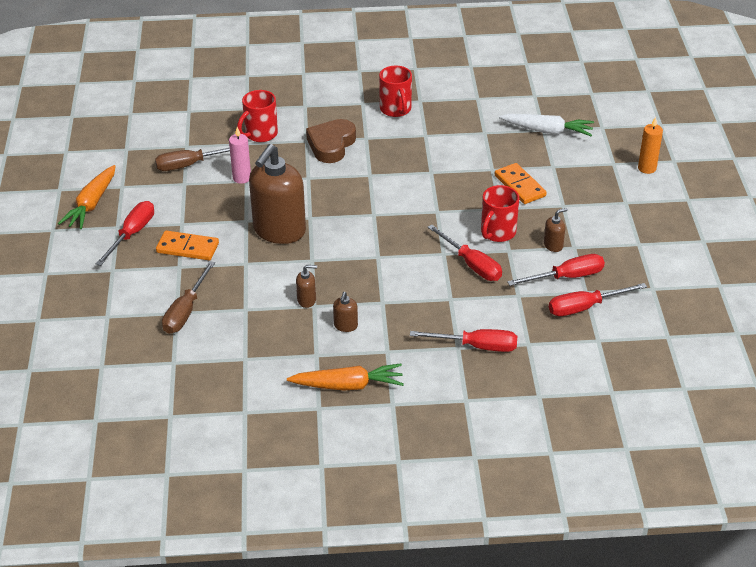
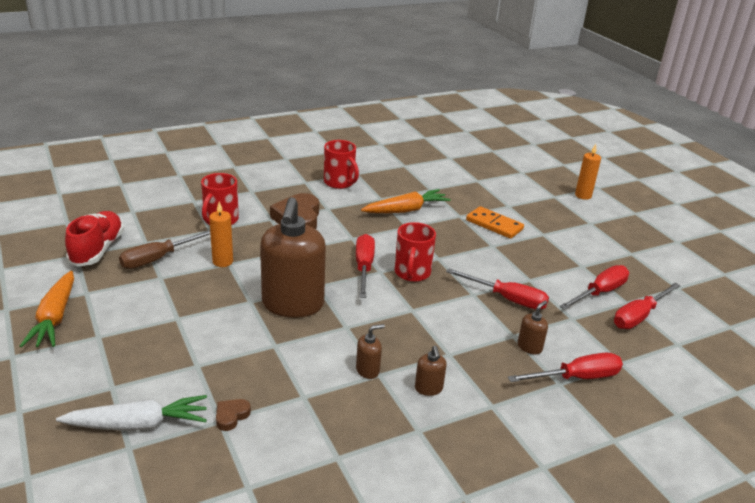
camera: 25 degrees left, 10 degrees down
(132, 234) = (121, 341): red screwdriver -> red screwdriver (364, 267)
(145, 147) = (97, 250): none -> red shoe
(185, 311) = (231, 416): brown screwdriver -> brown heart
(187, 248) = (197, 343): orange domino -> none
(242, 178) = (222, 262): pink candle -> orange candle
(348, 385) = (479, 458): orange carrot -> orange carrot (406, 210)
(497, 232) = (507, 266): red mug -> red mug (412, 273)
(547, 131) = (481, 181): white carrot -> white carrot (138, 424)
(553, 245) = (564, 268): brown soap dispenser -> brown soap dispenser (529, 347)

